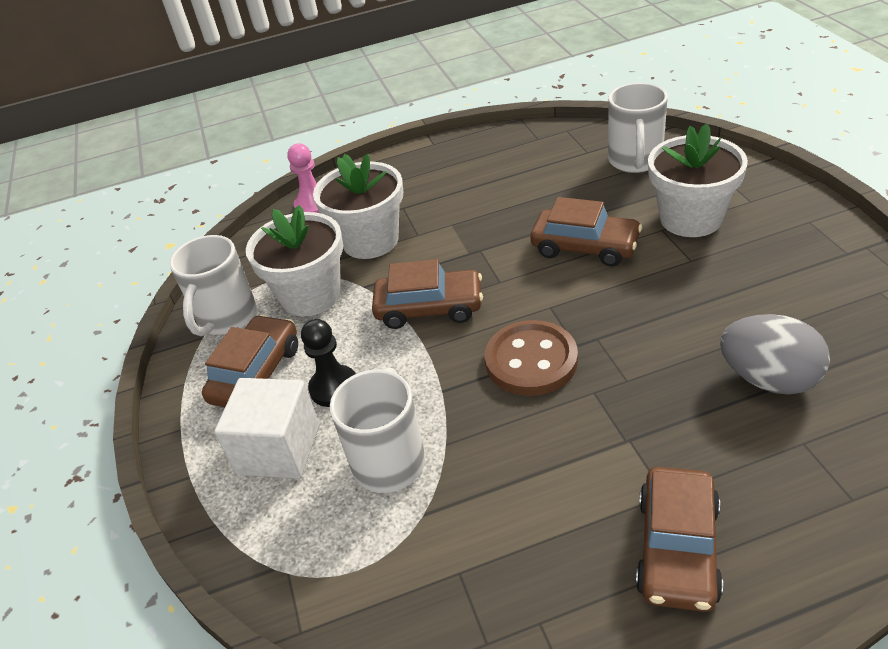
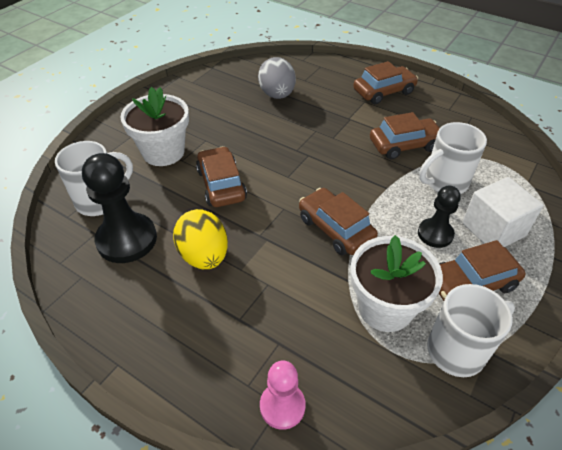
camera: 135 degrees left, 5 degrees up
(370, 240) = (297, 312): white flower pot -> none
(491, 207) = (204, 256): none -> yellow egg
(502, 469) = (404, 145): none -> brown car
(531, 361) = (334, 165): brown button -> none
(559, 167) = (127, 239): none -> black pawn

